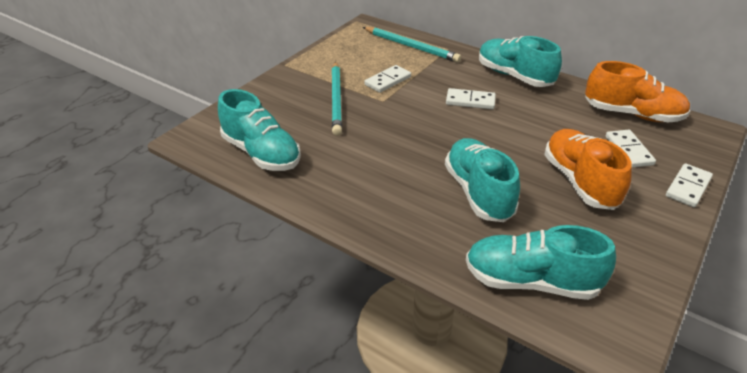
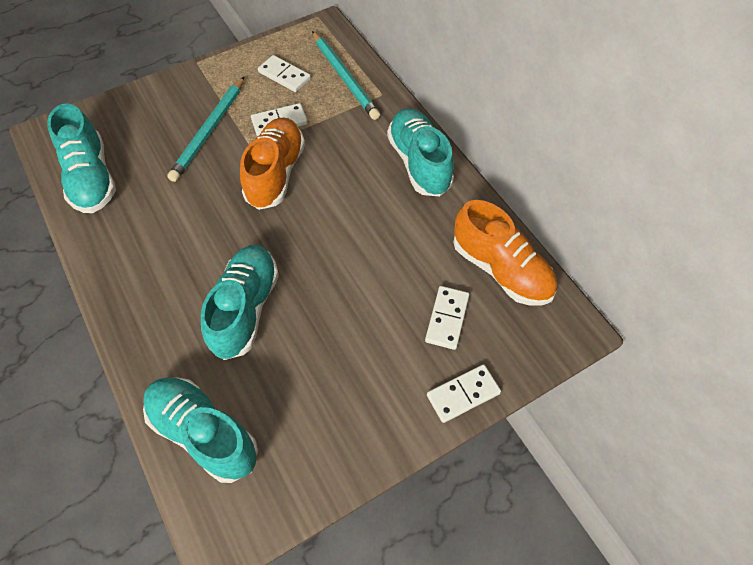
camera: 25 degrees right, 20 degrees up
(470, 101) = (340, 182): white domino -> white domino (284, 75)
(579, 182) = (355, 338): orange shoe -> orange shoe (276, 173)

